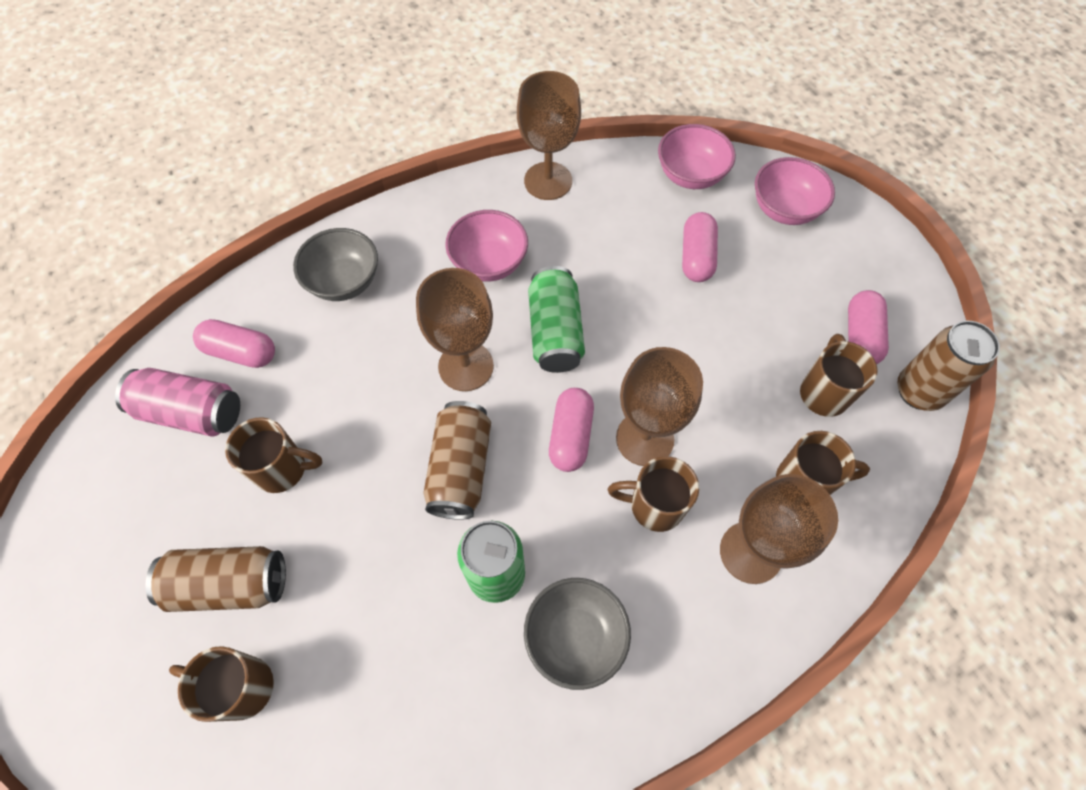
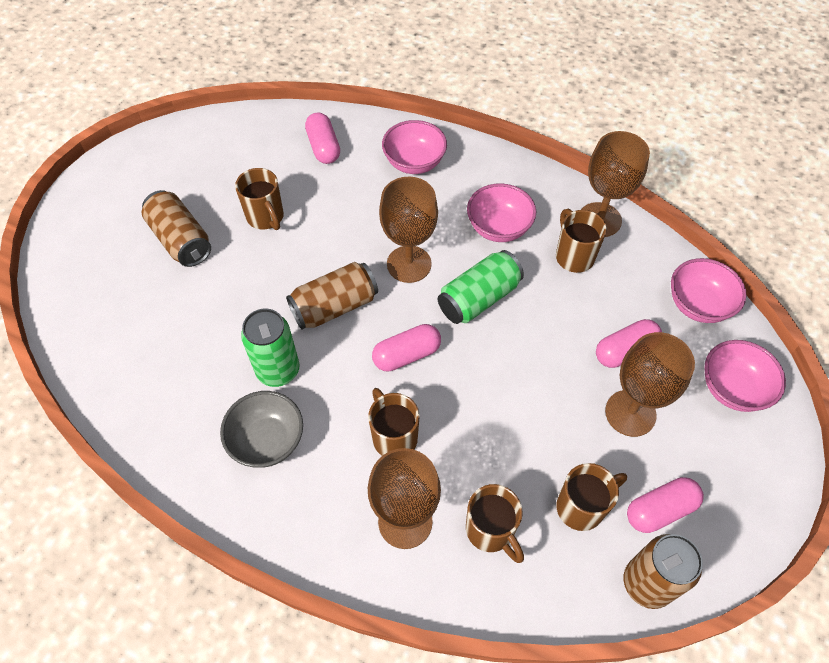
camera: 55 degrees right, 5 degrees down
(191, 412) = (268, 152): pink can -> none
(242, 687) = (128, 285): brown mug -> brown mug (573, 256)
(344, 281) = (414, 162): grey bowl -> pink bowl
(644, 438) = (441, 402): brown goblet -> brown goblet (630, 413)

